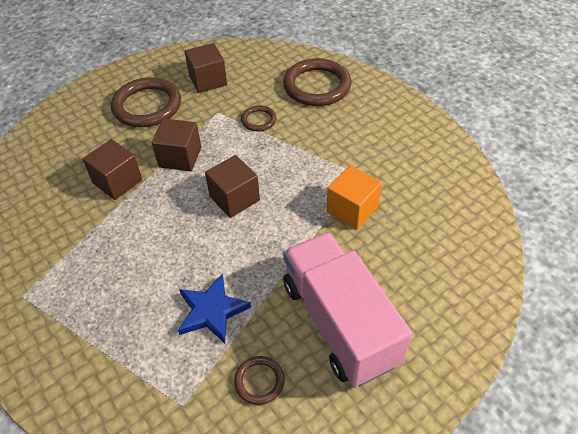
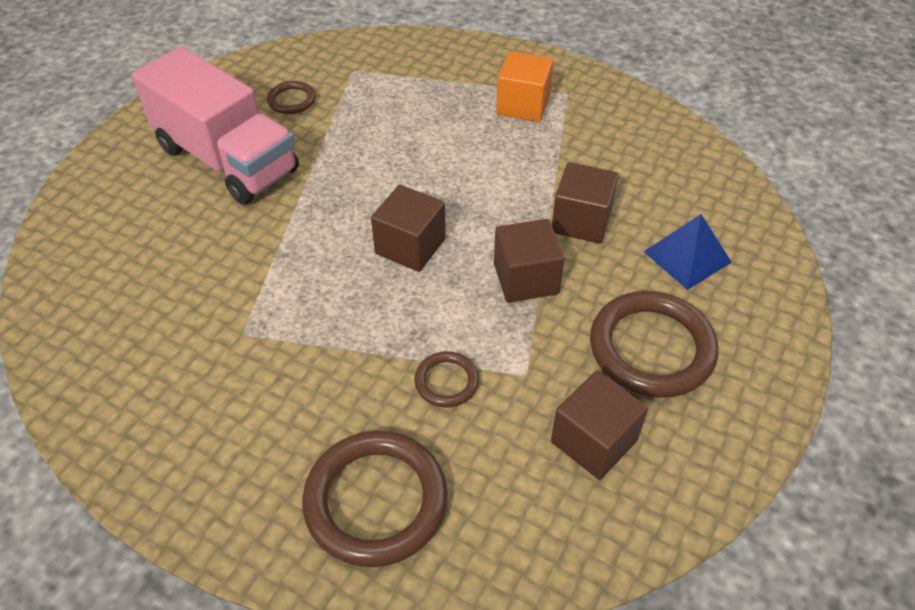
camera: 155 degrees right, 0 degrees up
(81, 142) = (687, 257): none -> blue pyramid
(212, 311) = (366, 133): blue star -> none
(352, 209) = (242, 279): orange cube -> orange cube (523, 105)

